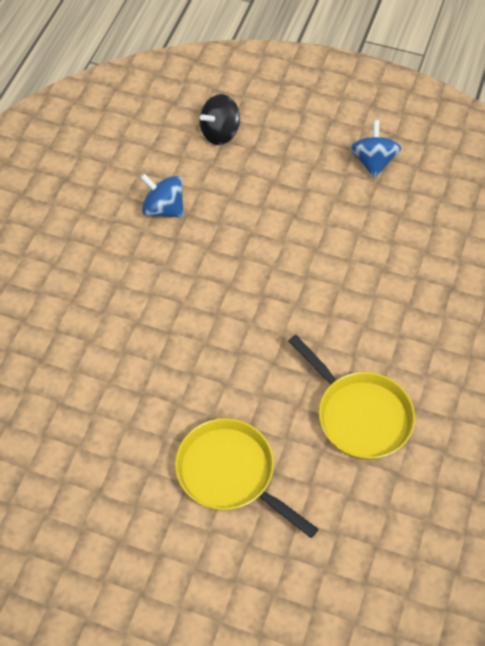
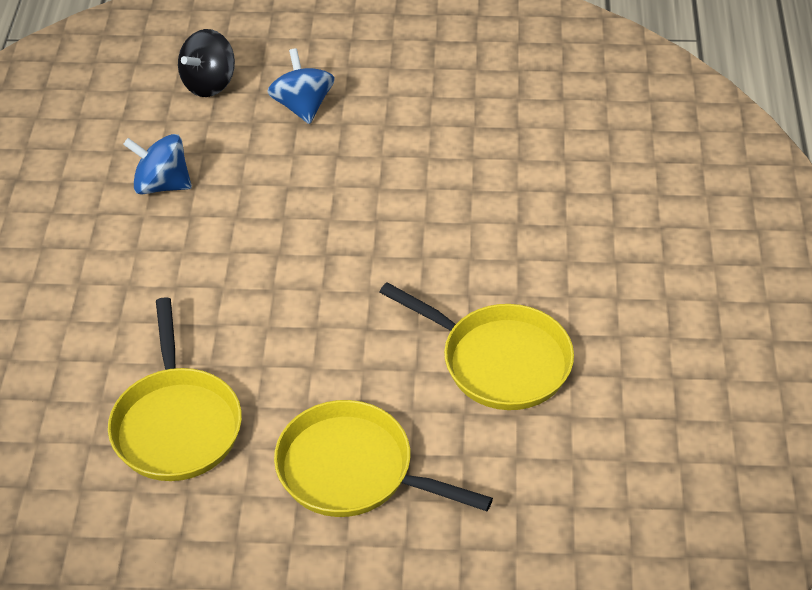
camera: 15 degrees left, 10 degrees down
(121, 403) = (176, 424): none -> yellow pan
(373, 162) = (418, 75): blue spinning top -> blue spinning top (303, 106)

